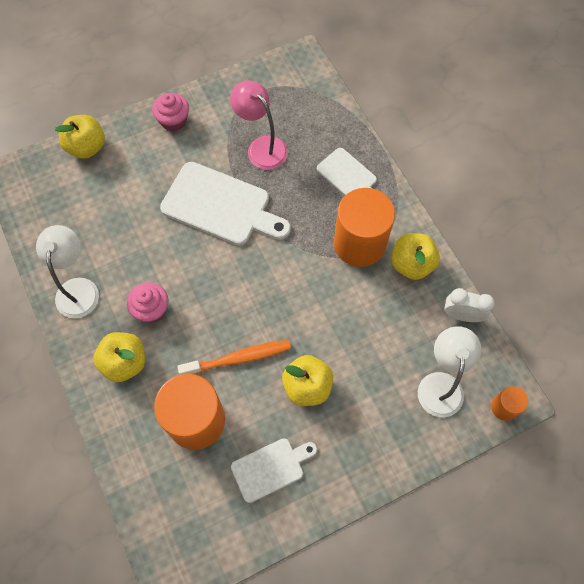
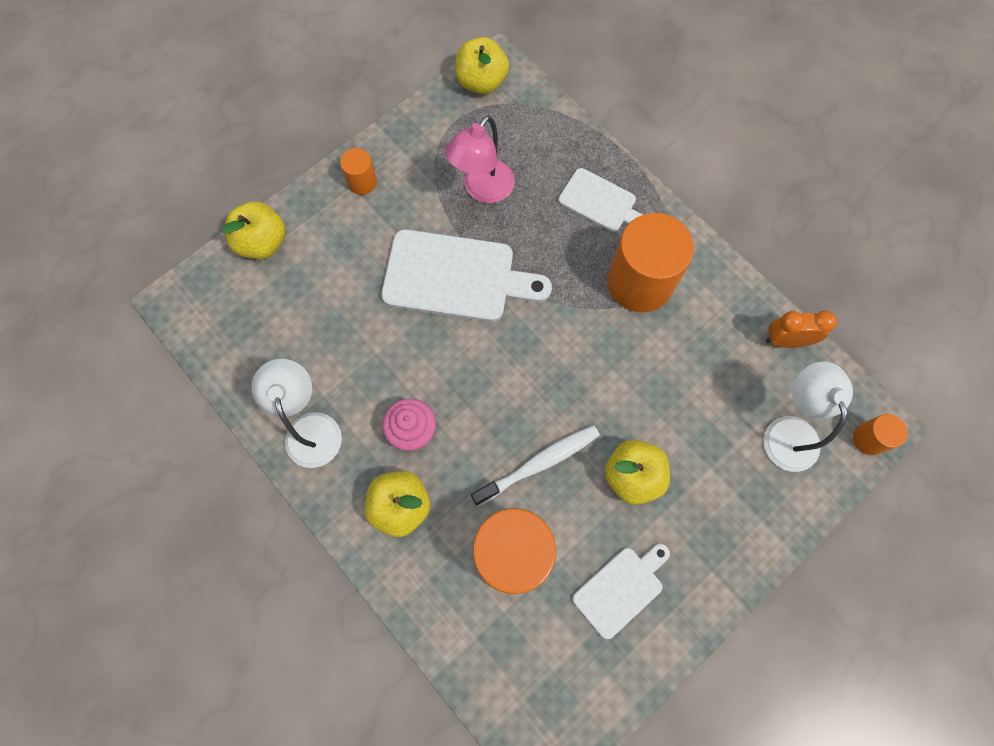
camera: 15 degrees left, 5 degrees up
(173, 121) = (362, 182): pink cupcake -> orange cylinder
(238, 358) = (539, 464): orange toothbrush -> white toothbrush
(261, 147) = (482, 190): pink lamp -> pink lamp turned 90 degrees counterclockwise
(411, 264) = (709, 293): yellow apple -> yellow apple (481, 82)
(461, 315) = (786, 340): white clock -> orange clock

